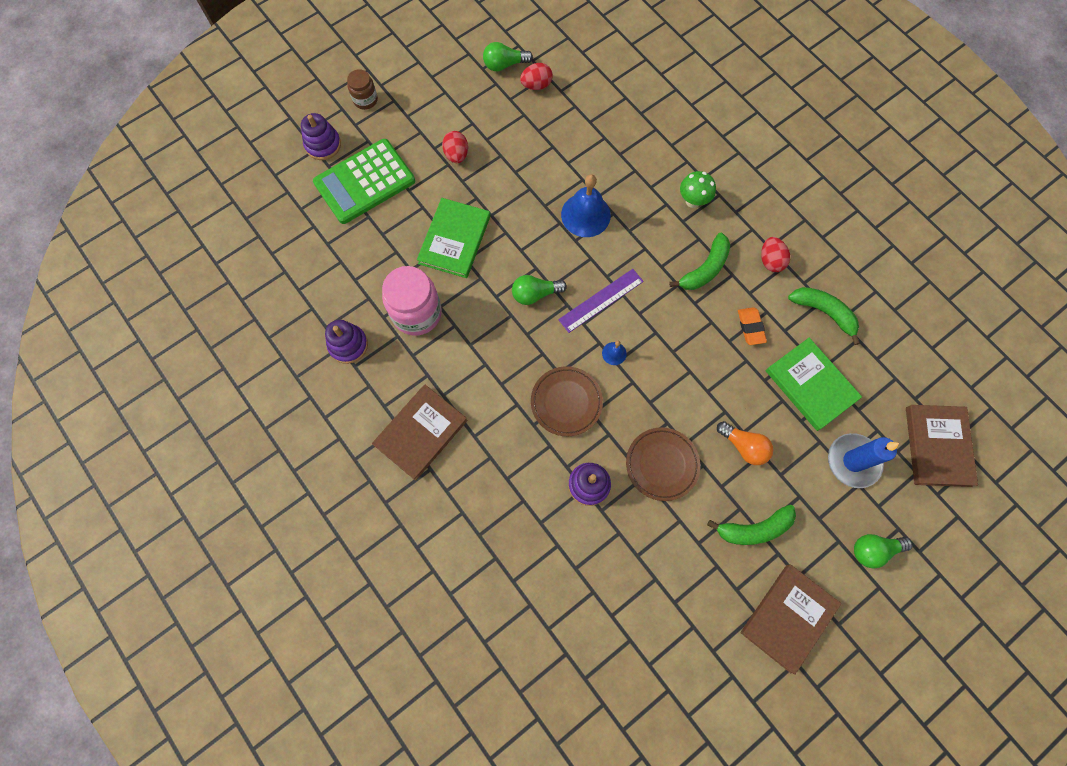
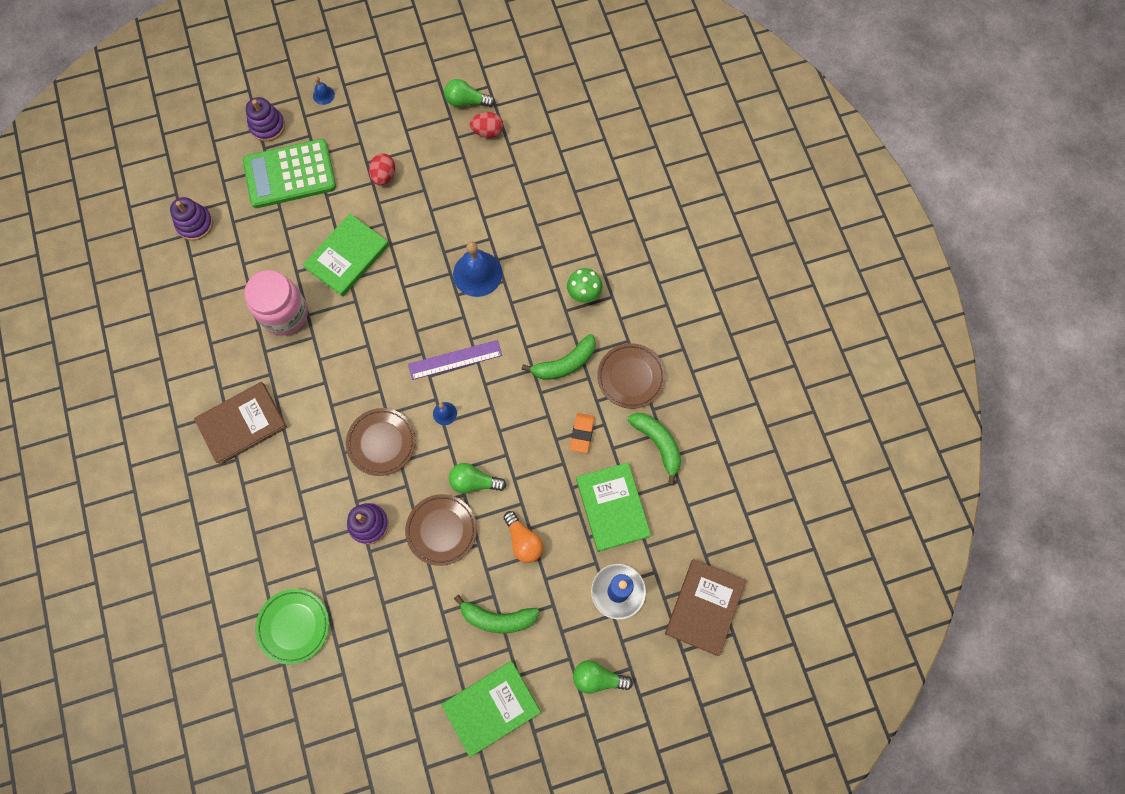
camera: 20 degrees right, 0 degrees up
(348, 345) = (212, 322): purple stacking toy -> purple stacking toy (195, 224)
(365, 100) = (323, 95): brown jar -> blue bell
(535, 294) = (398, 333): green light bulb -> green light bulb (474, 482)
(560, 612) = (293, 626): none -> green plate
(770, 261) = (631, 377): red egg -> brown plate
(788, 617) = (491, 708): brown book -> green book

